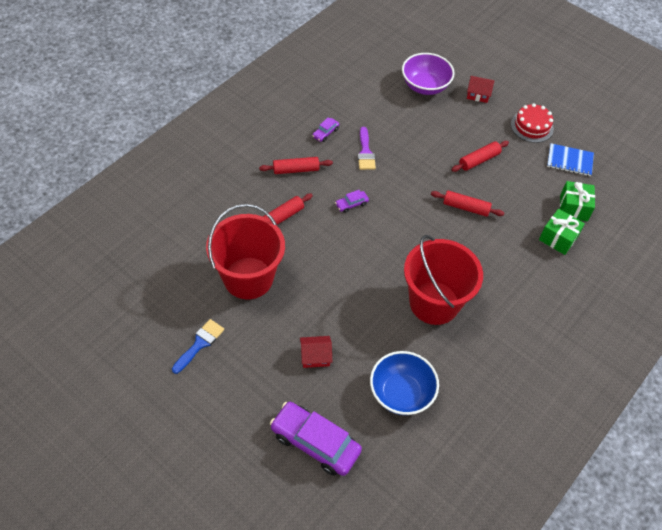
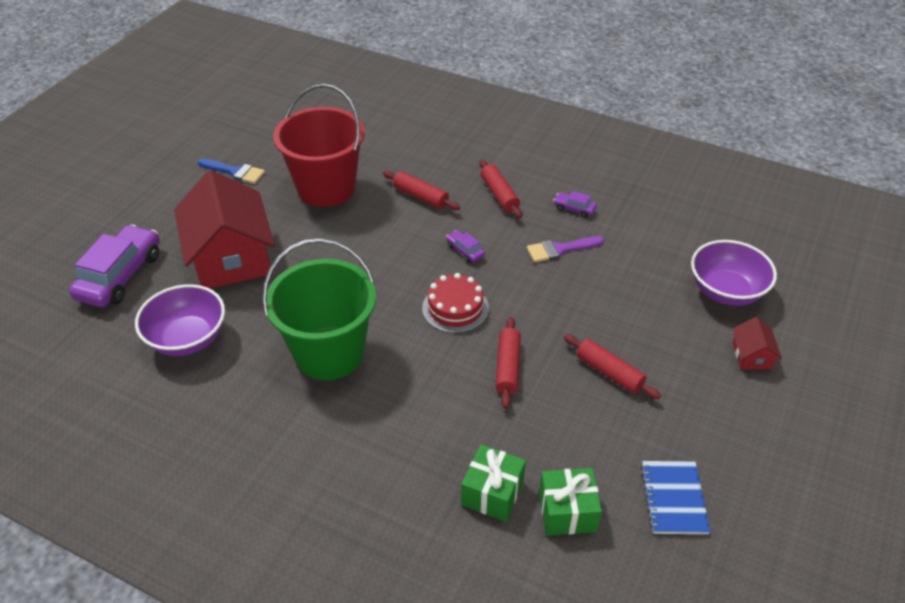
camera: 80 degrees right, 10 degrees down
(315, 356) = (231, 257): red house -> red house, size x2.39
(401, 393) = (188, 339): blue bowl -> purple bowl
(434, 303) = (329, 353): red bucket -> green bucket
(532, 126) = (724, 435): red cake -> red cake (455, 308)

